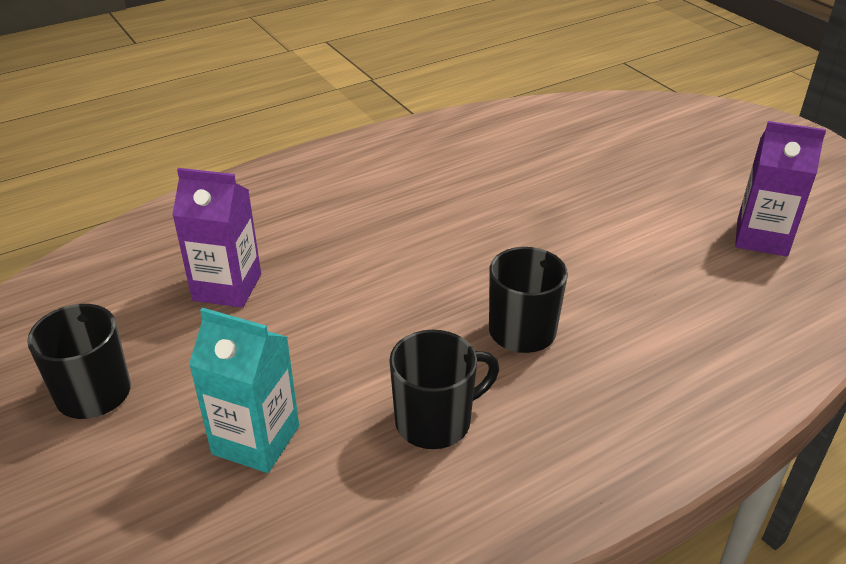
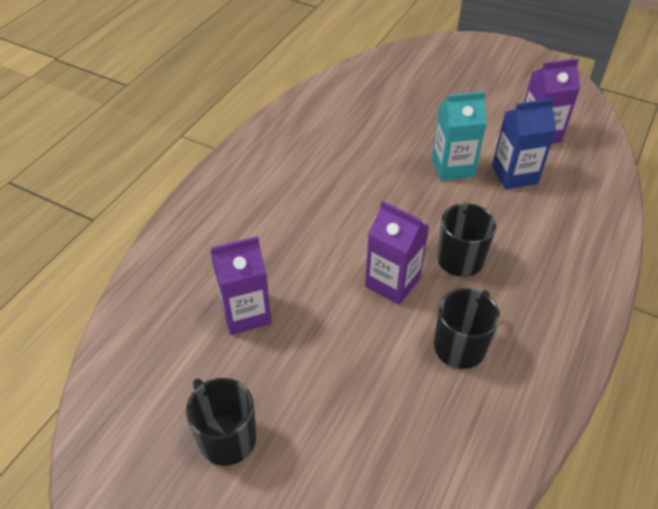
camera: 30 degrees left, 10 degrees up
(256, 440) = (366, 414): turquoise carton -> turquoise carton (452, 167)
(415, 322) = (392, 282): none -> purple carton
(683, 269) = (514, 175): none -> blue carton

